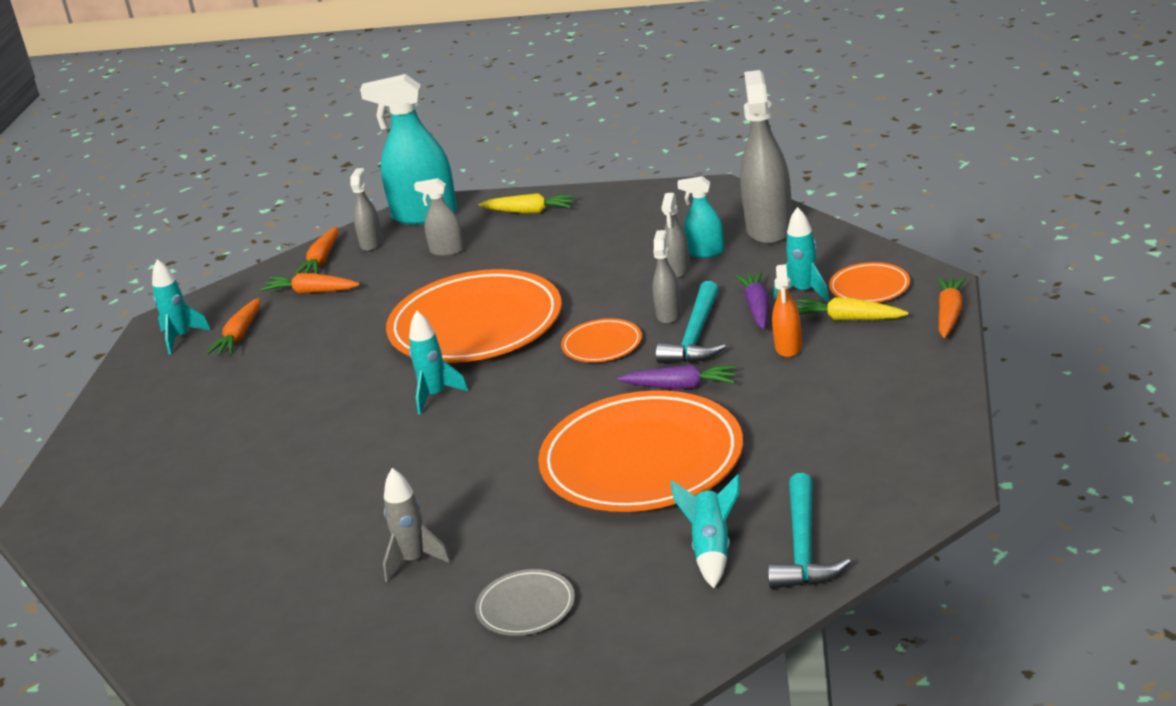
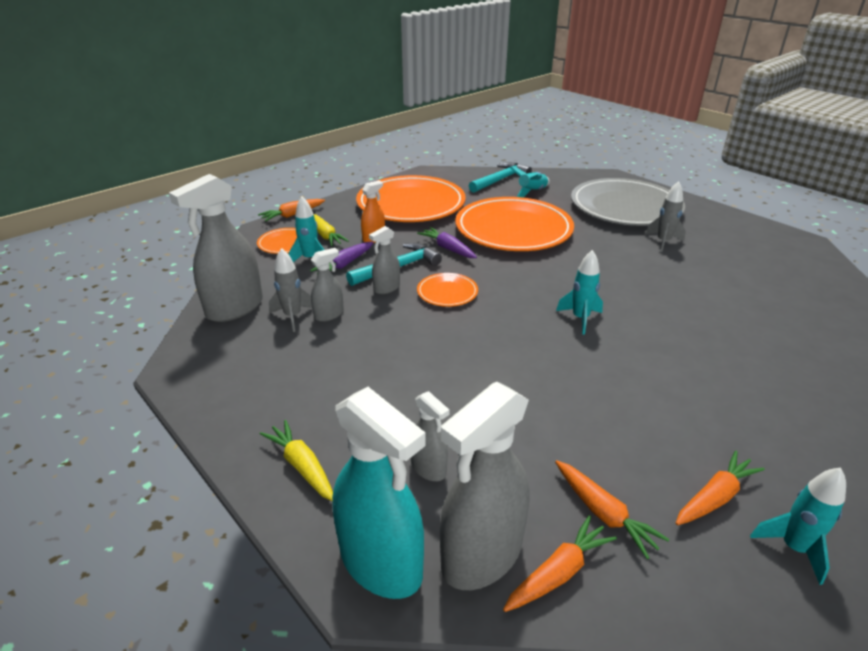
camera: 145 degrees left, 5 degrees up
(371, 243) = (481, 555): grey spray bottle -> grey spray bottle, size x1.96
(476, 325) = (499, 358): orange plate -> orange plate (411, 204)
(526, 607) = (625, 207): grey plate -> grey plate, size x2.26
(706, 252) = (293, 316): turquoise spray bottle -> grey rocket

